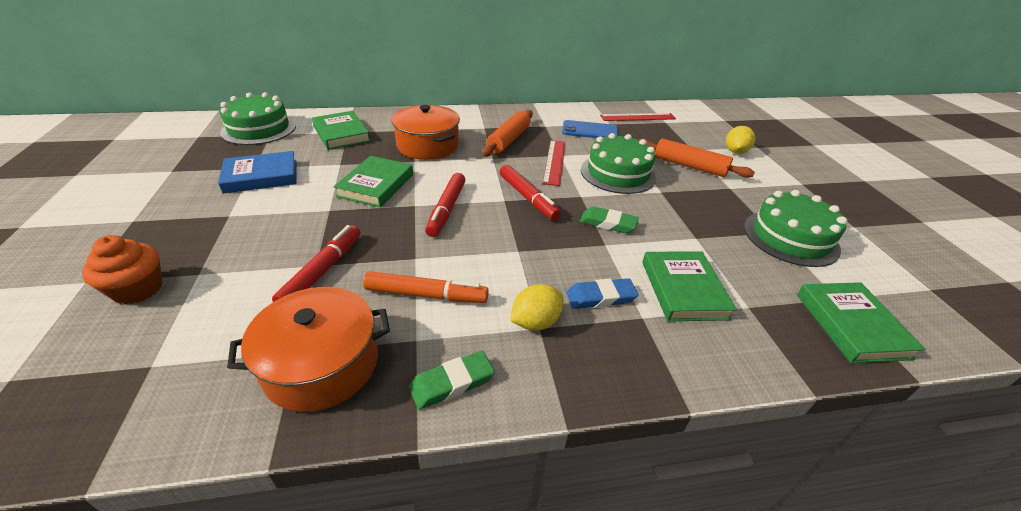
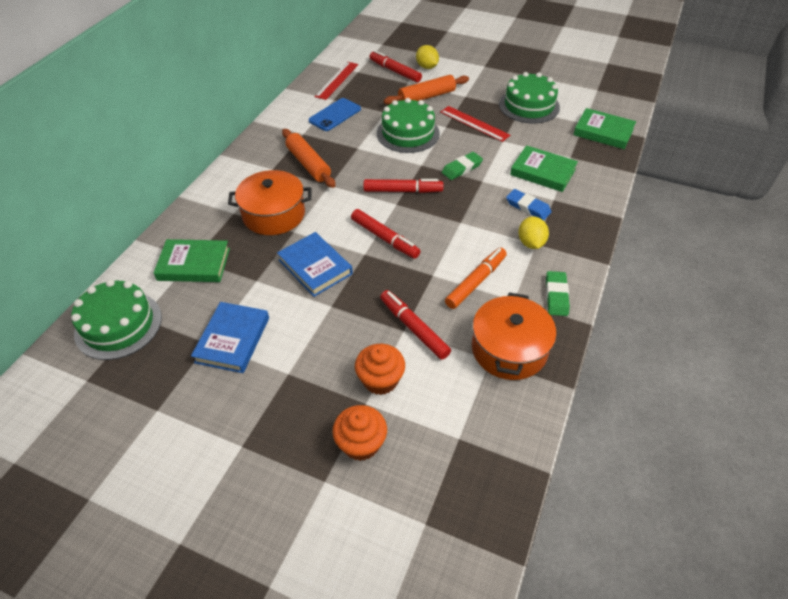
camera: 55 degrees left, 10 degrees up
(234, 273) = (380, 380): none -> orange cupcake
(376, 185) = (315, 267): green book -> blue book
(554, 162) = (365, 155): red ruler -> red ruler (474, 123)
(601, 297) = (528, 207): blue eraser -> blue eraser turned 75 degrees counterclockwise
(698, 138) = (395, 71): none -> red marker

